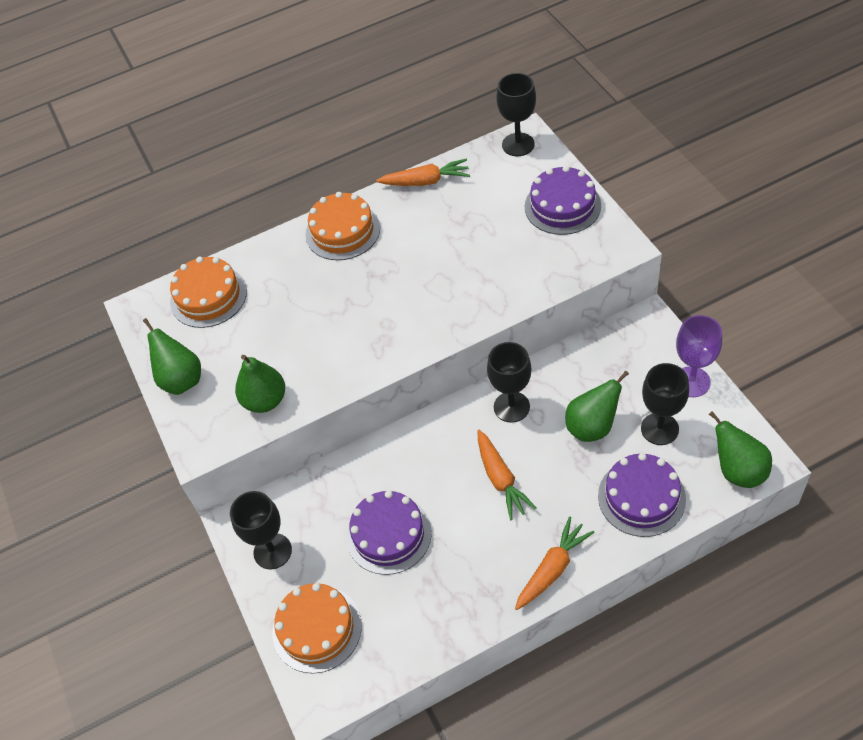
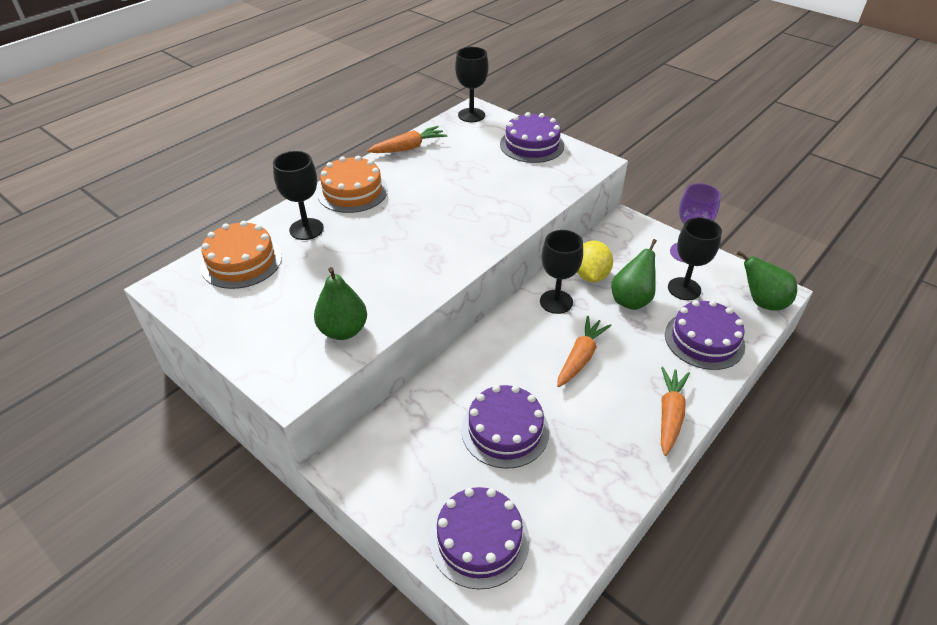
camera: 30 degrees left, 10 degrees down
(181, 380) = (242, 334): green pear -> none
(272, 551) = (394, 480): black goblet -> black goblet (306, 229)
(317, 628) = (479, 539): orange cake -> purple cake
(501, 479) = (580, 357): orange carrot -> orange carrot turned 105 degrees counterclockwise
(566, 384) = (591, 275): none -> yellow lemon

